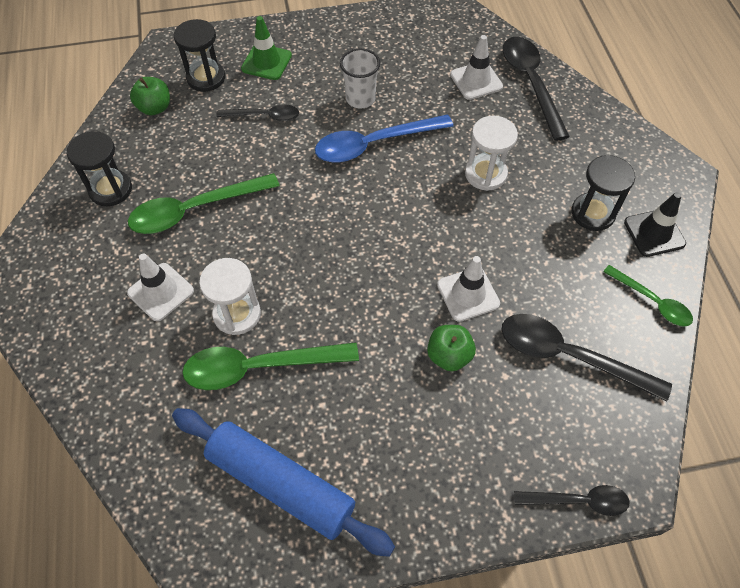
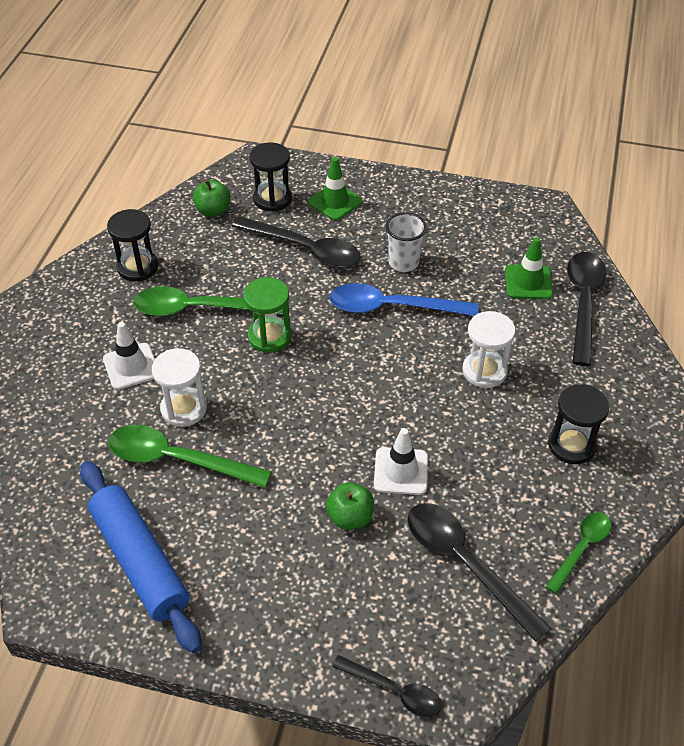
camera: 25 degrees right, 10 degrees down
(264, 116) = (305, 249): black spoon -> black spoon, size x1.69
(279, 212) = (269, 336): none -> green hourglass
(476, 81) = (528, 282): white traffic cone -> green traffic cone
(652, 301) = (581, 548): green spoon -> green spoon turned 120 degrees counterclockwise
(654, 233) = (625, 487): black traffic cone -> none

